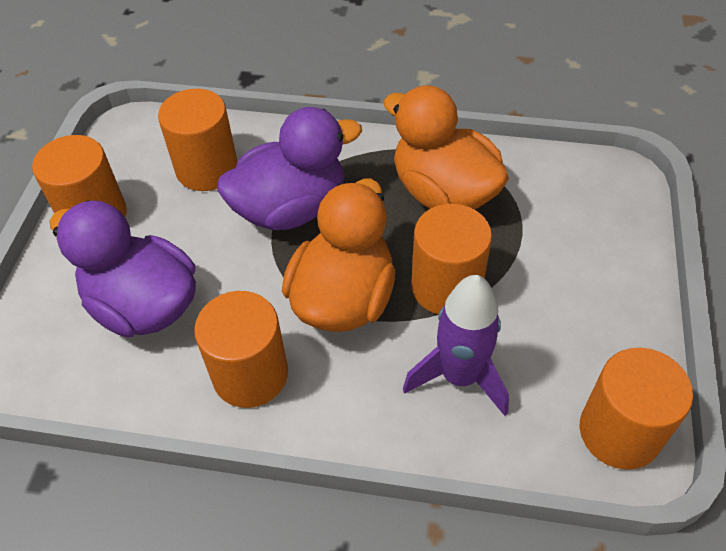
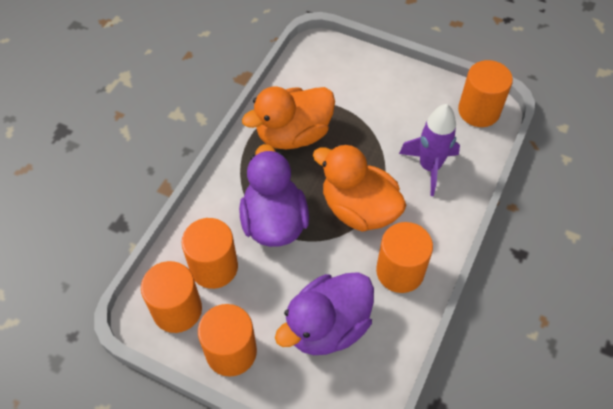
camera: 75 degrees left, 5 degrees up
(446, 287) = (367, 155): orange cylinder -> orange cylinder (177, 310)

